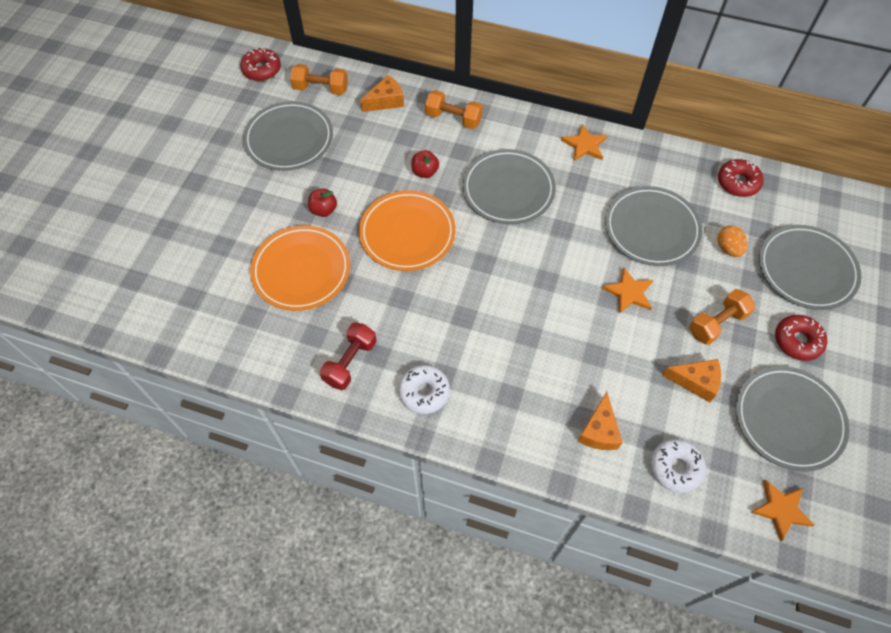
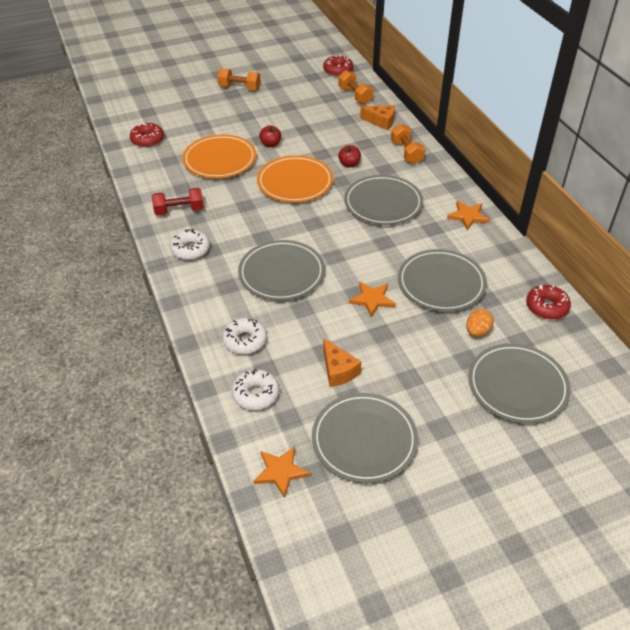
camera: 50 degrees right, 15 degrees down
(289, 139) = (303, 106): grey plate -> grey plate (281, 273)
(599, 431) = (245, 341): orange cheese -> white donut
(717, 323) = (402, 358): orange dumbbell -> orange dumbbell (239, 88)
(797, 341) = (442, 412): red donut -> red donut (147, 140)

